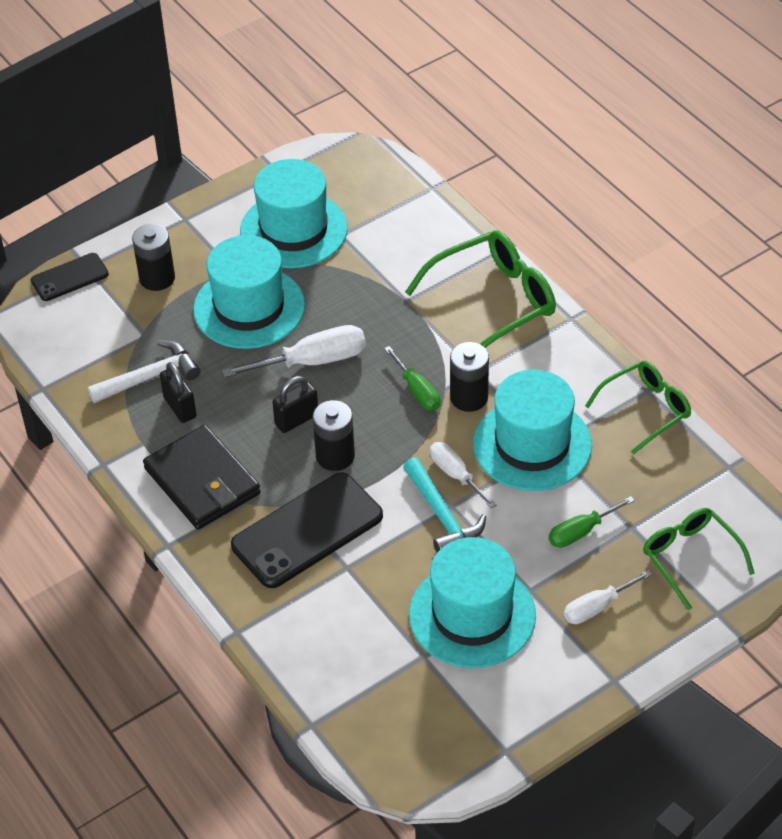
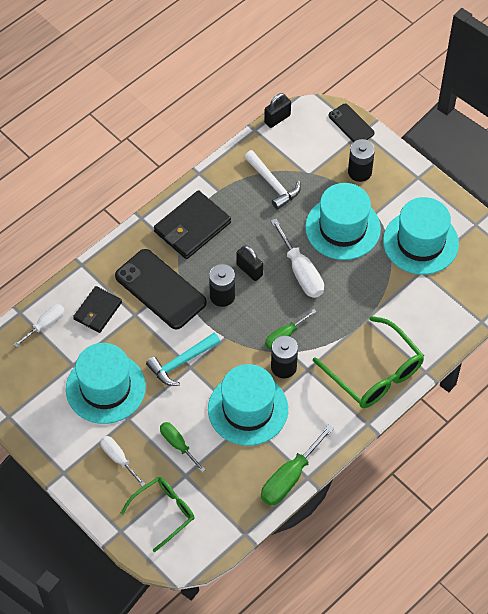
camera: 80 degrees right, 10 degrees up
(180, 407) = (250, 205): black padlock -> black padlock (277, 119)
(330, 615) = (97, 311): none -> black wallet
(455, 475) = (216, 366): white screwdriver -> white screwdriver (45, 325)
(646, 409) = (289, 477): green glasses -> green screwdriver

